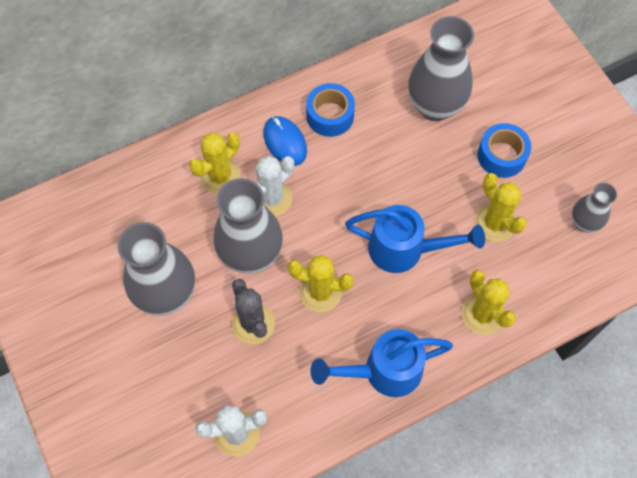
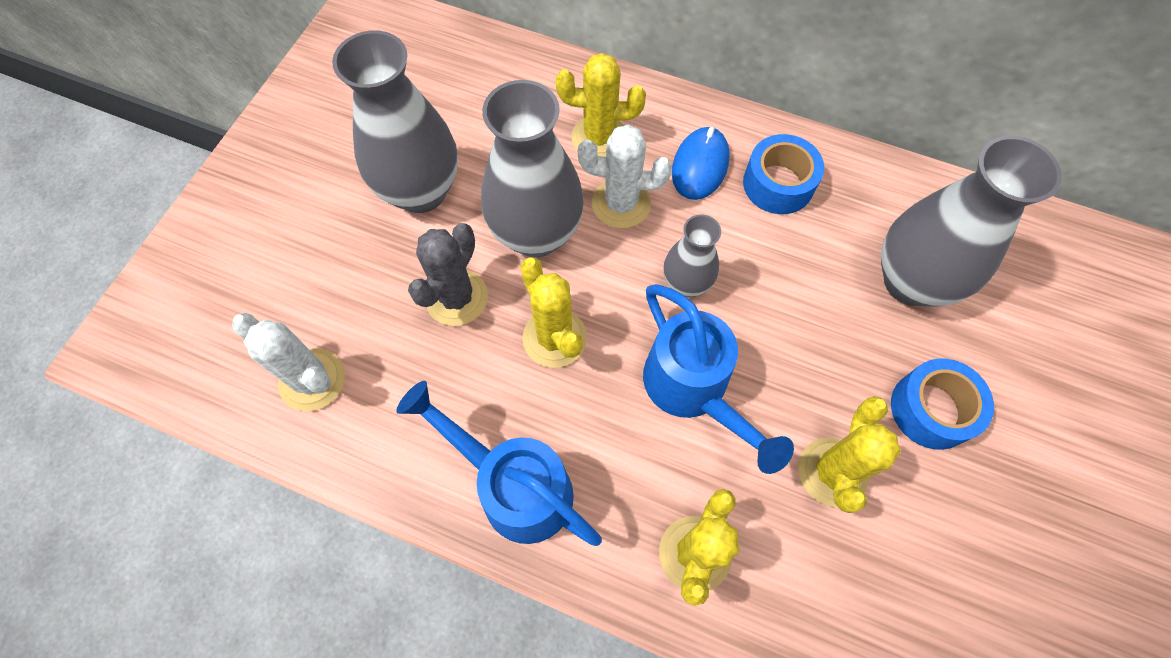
camera: 50 degrees right, 0 degrees up
(584, 223) = (952, 594): grey vase -> grey vase (686, 283)

